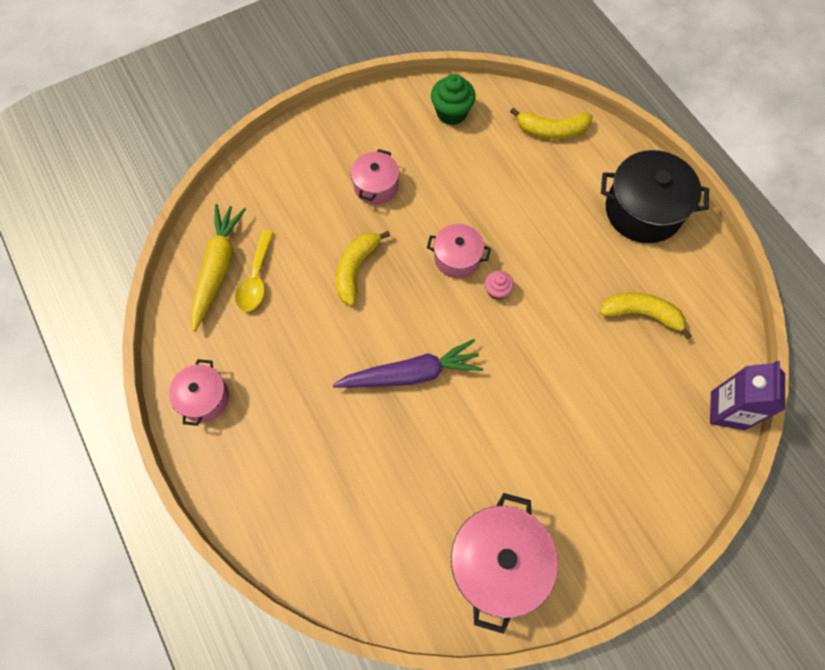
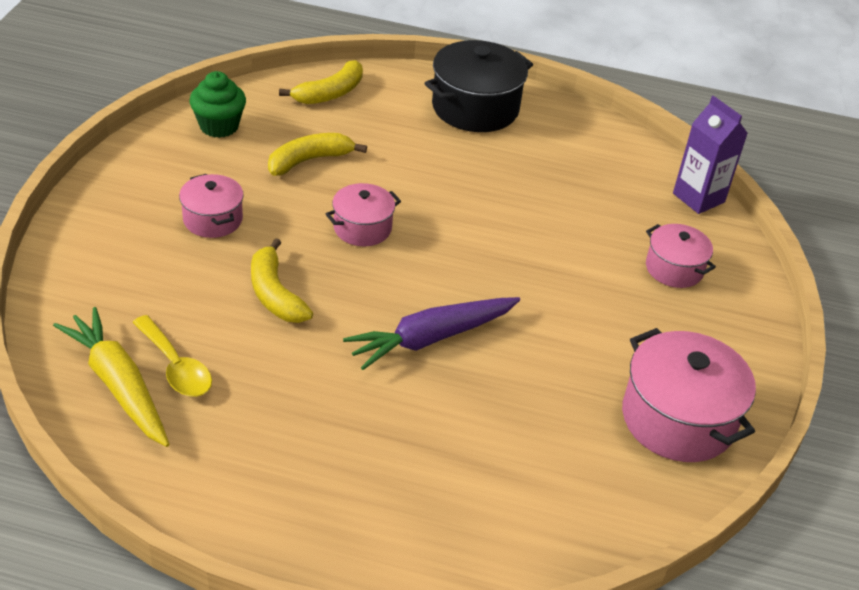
camera: 50 degrees left, 25 degrees down
(204, 398) = (246, 504): pink pot -> pink pot (674, 269)
(411, 374) = (431, 338): purple carrot -> purple carrot turned 150 degrees counterclockwise
(497, 291) = (428, 230): pink cupcake -> none
(641, 314) = (561, 175): yellow banana -> yellow banana (309, 160)

